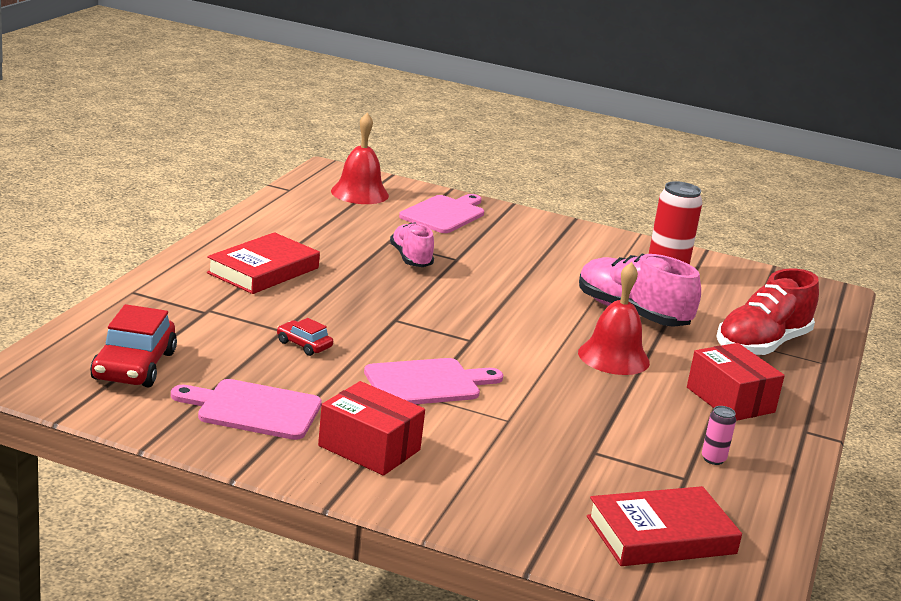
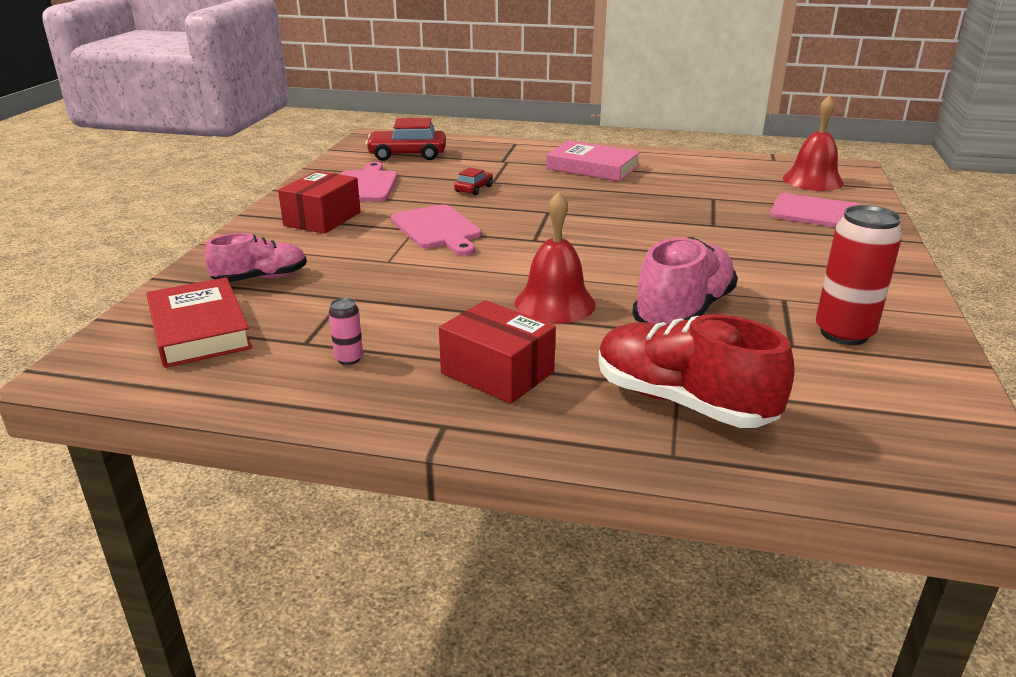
camera: 85 degrees right, 5 degrees up
(263, 270) = (592, 167): red book -> pink book
(411, 258) = (686, 208): pink shoe -> pink shoe (261, 278)
(730, 400) = (497, 372): red box -> red box turned 75 degrees clockwise

